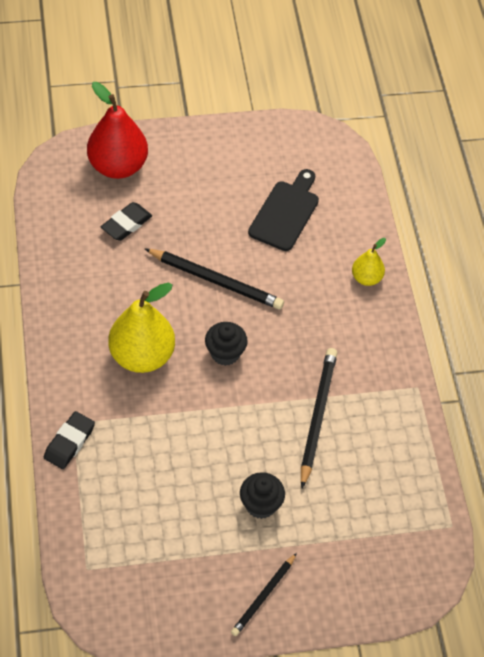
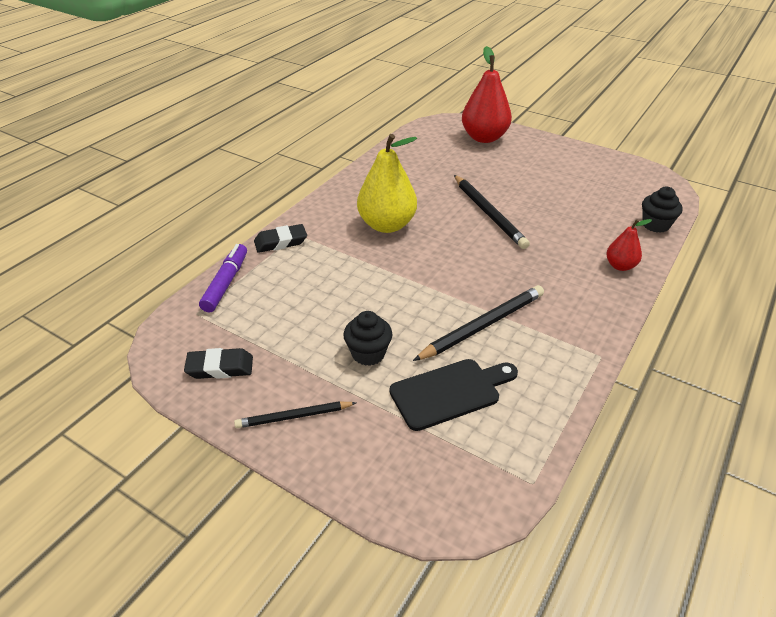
camera: 45 degrees right, 15 degrees down
(74, 522) = (226, 283): none -> purple marker
(126, 224) = (457, 163): black eraser -> black eraser (220, 367)
(225, 353) = (449, 252): black cupcake -> black cupcake (655, 225)
(285, 213) = (585, 203): black cutting board -> black cutting board (450, 392)
(366, 278) = (620, 266): yellow pear -> red pear

